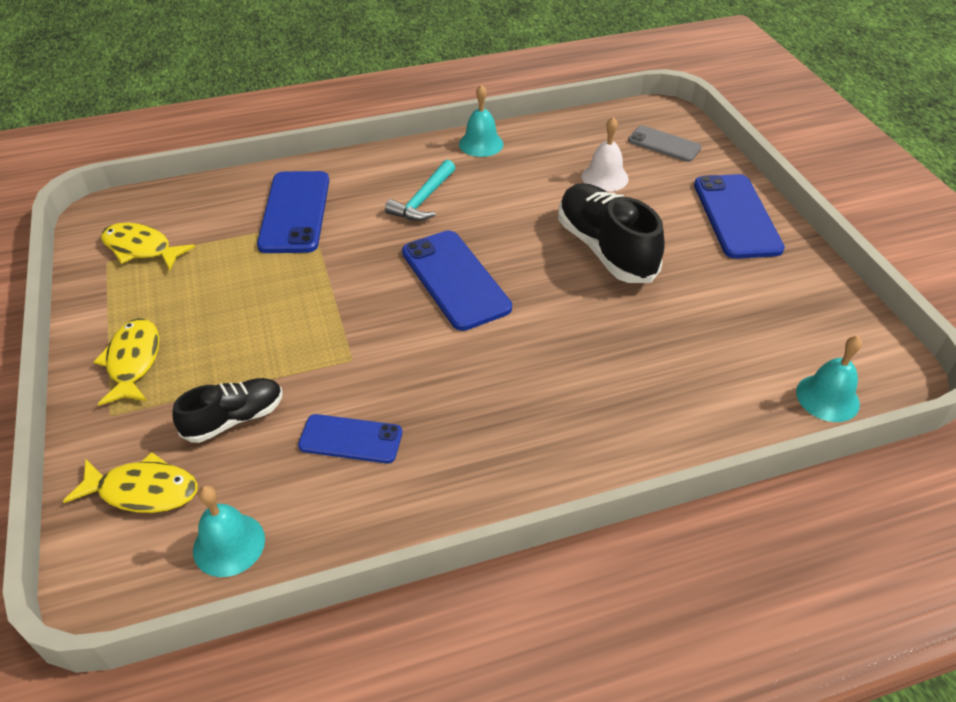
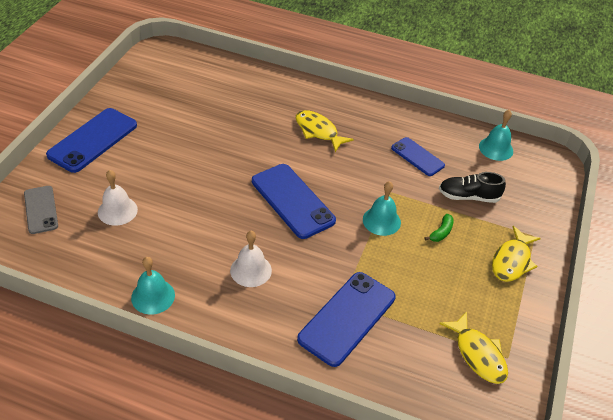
camera: 145 degrees left, 0 degrees up
(143, 491) = (527, 189): yellow fish -> yellow fish (318, 131)
(246, 345) = (441, 232): none -> green banana
(423, 200) = (251, 270): turquoise hammer -> white bell
(455, 280) = (292, 201): blue phone -> blue phone turned 45 degrees counterclockwise
(605, 249) = (190, 167): black shoe -> none
(827, 397) = (200, 59): turquoise bell -> turquoise bell (381, 221)

